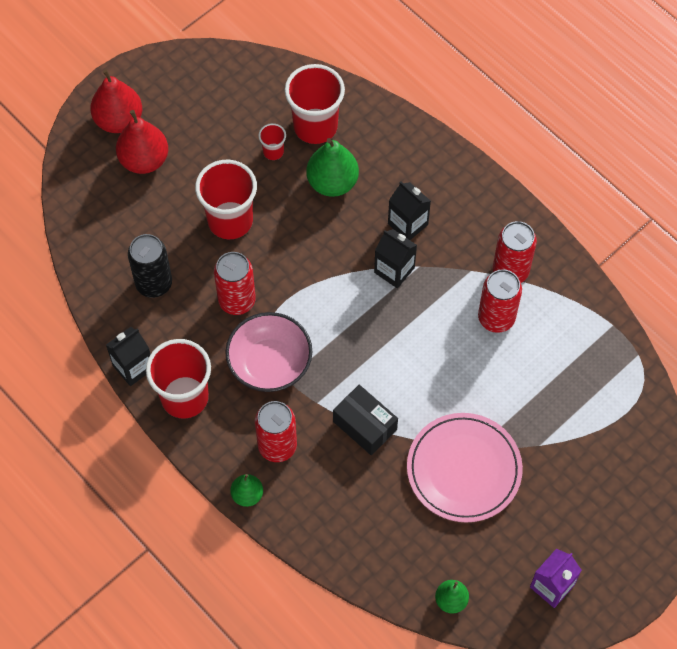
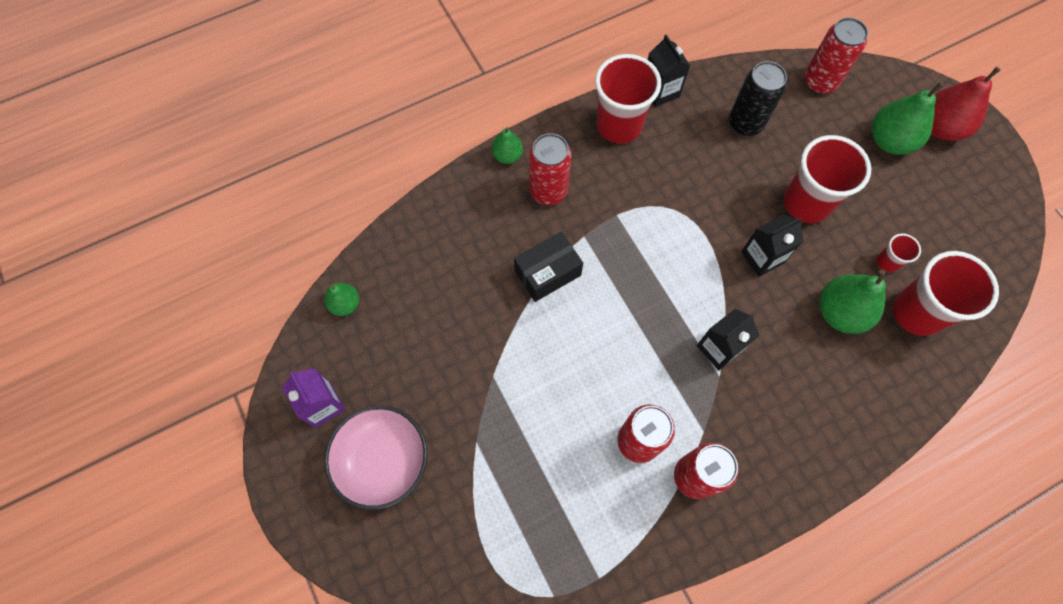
camera: 105 degrees right, 5 degrees up
(144, 160) = (889, 141): red pear -> green pear
(237, 300) = (712, 190): red can -> red can (820, 82)
(270, 363) = (637, 204): pink bowl -> pink bowl (382, 460)
(408, 224) = (775, 378): black carton -> black carton (762, 257)
(464, 469) = (473, 355): pink plate -> none

